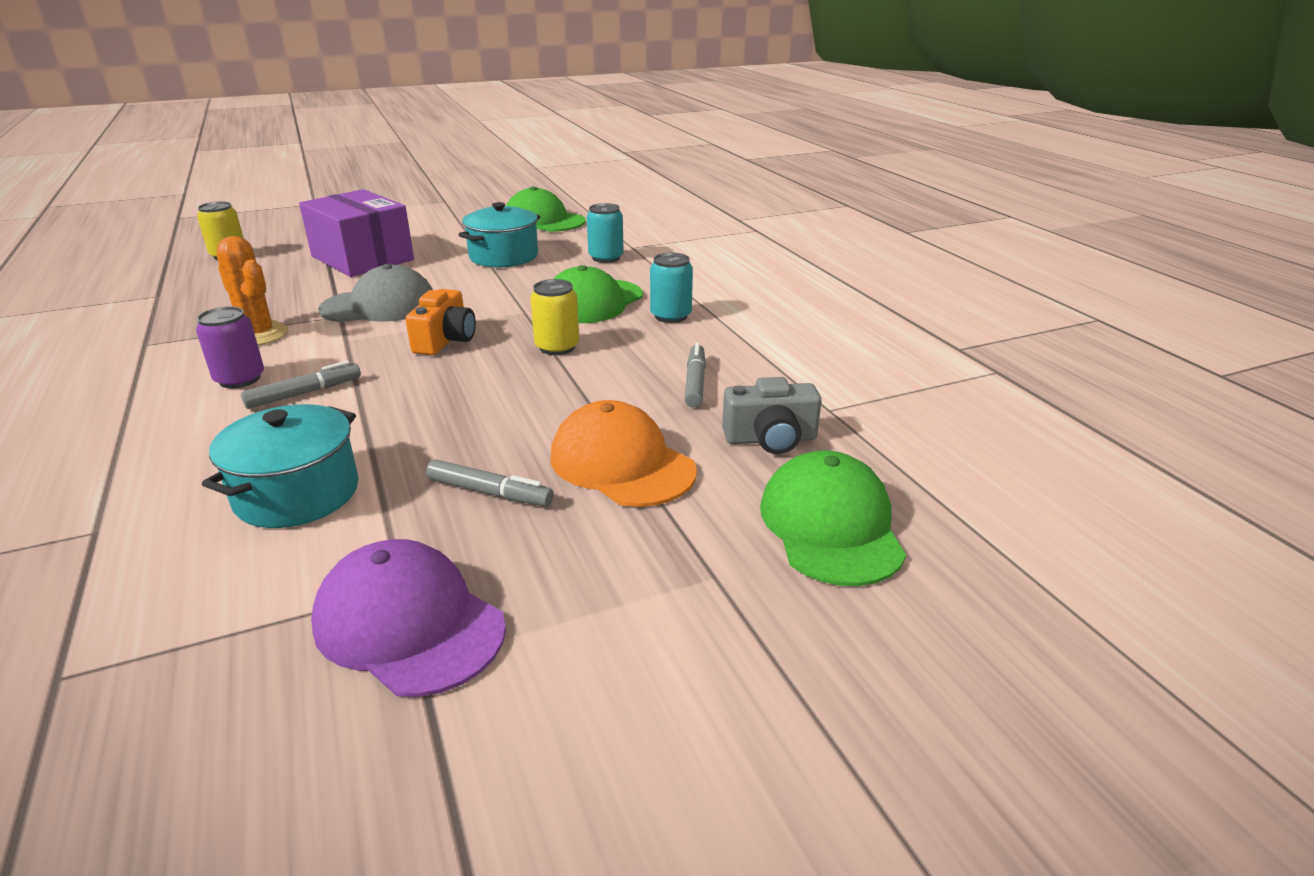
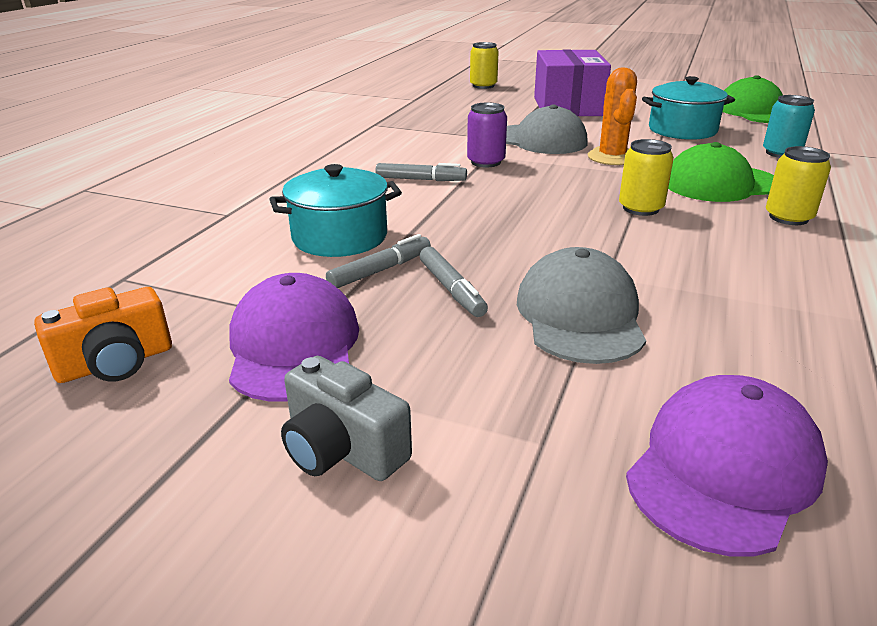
camera: 45 degrees right, 0 degrees up
(240, 379) = (396, 159): purple can -> purple can (486, 162)
(258, 335) = (440, 136): orange cactus -> orange cactus (612, 157)
(445, 340) = (556, 176): orange camera -> orange camera (116, 363)
(621, 463) = (579, 315): orange cap -> grey cap
(670, 316) = (788, 217): turquoise can -> yellow can
(695, 382) = (740, 280): grey marker -> grey marker (380, 270)
(770, 439) = (759, 360): grey camera -> grey camera (342, 449)
(830, 525) = (724, 469): green cap -> purple cap

